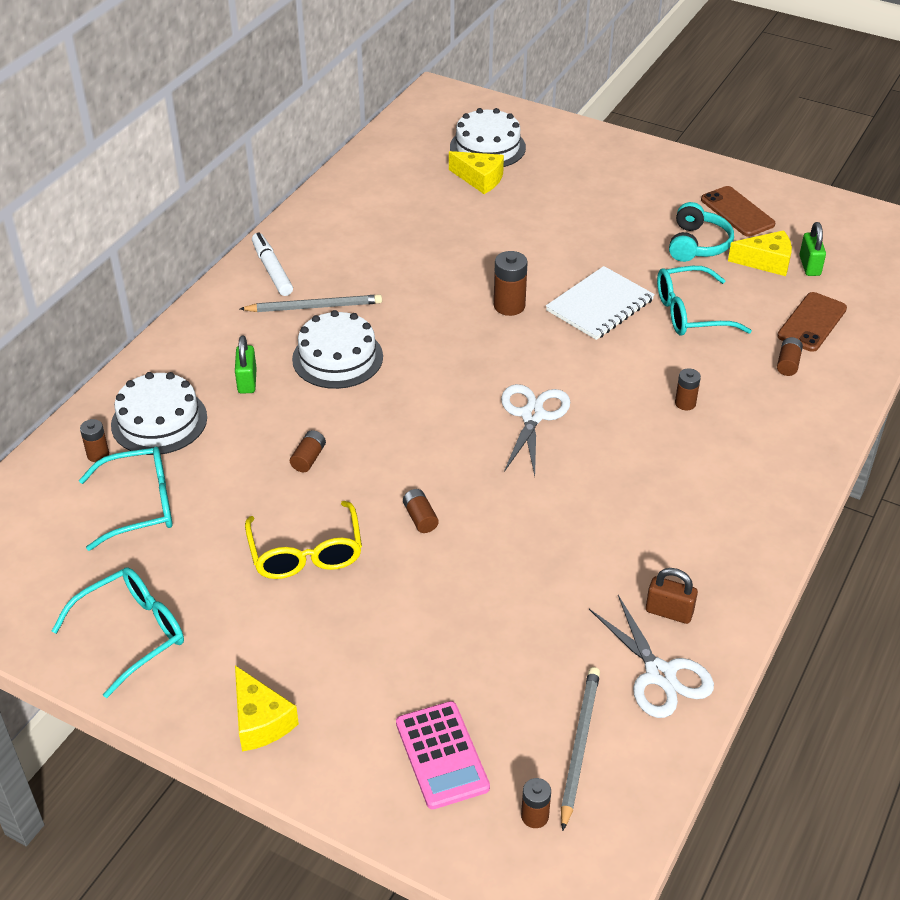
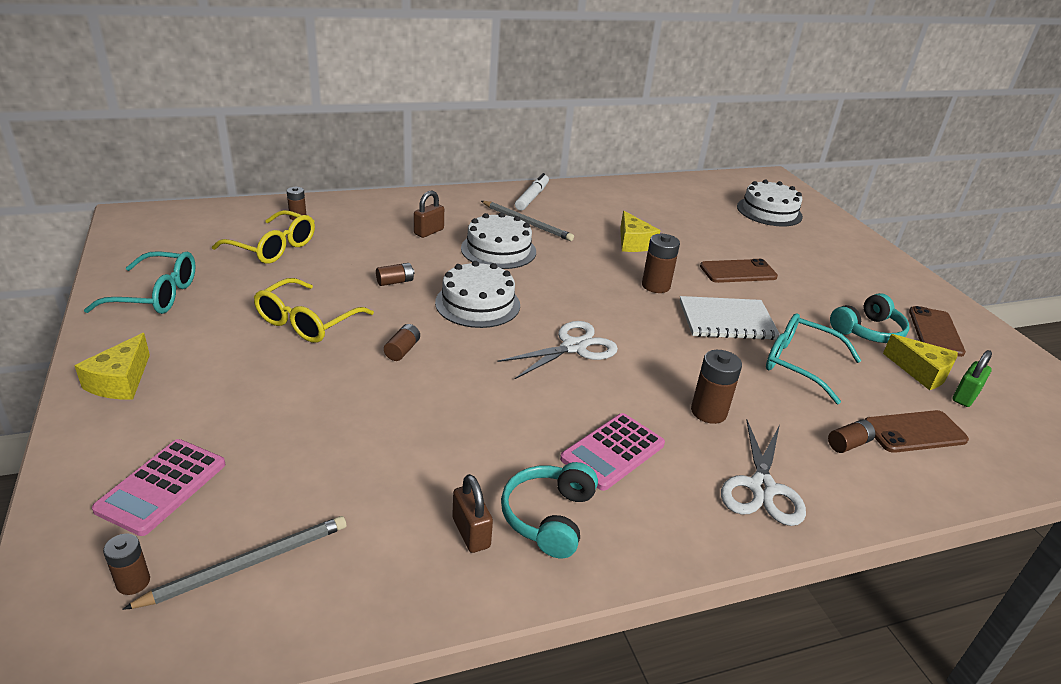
camera: 40 degrees right, 10 degrees down
(141, 505) = (273, 248): turquoise glasses -> yellow glasses
(159, 421) = (352, 222): white cake -> white cake (477, 304)
(247, 381) = (429, 232): green padlock -> brown padlock
(480, 179) = (738, 222): yellow cheese -> yellow cheese (633, 243)
(548, 244) = (738, 272): none -> brown phone
(660, 675) = (388, 570): white scissors -> white scissors (761, 488)
(670, 484) = (613, 452): none -> pink calculator
(685, 403) = (708, 412): brown battery -> brown battery, size x1.62
(696, 563) = (549, 517): none -> turquoise headphones

